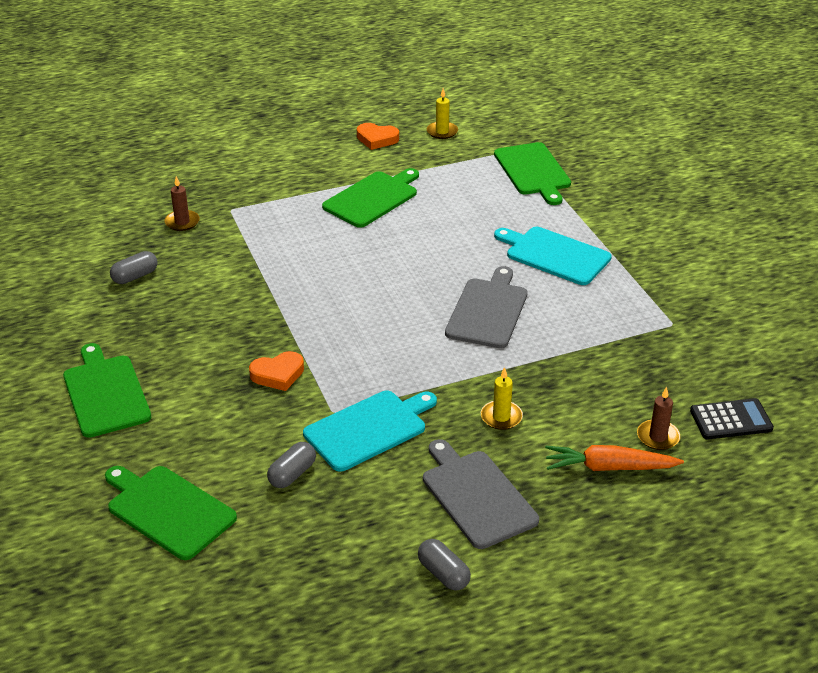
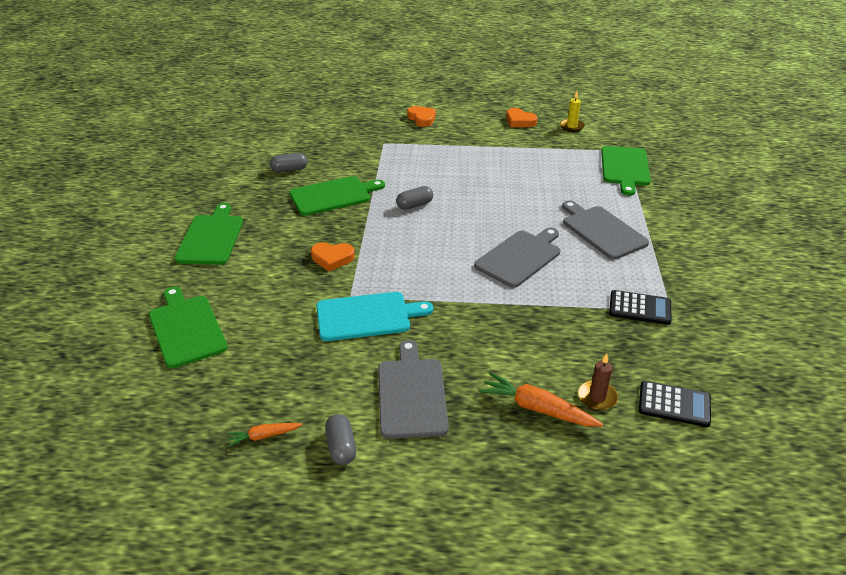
camera: 25 degrees right, 0 degrees up
(182, 222) = (346, 143): brown candle -> none
(254, 164) = (422, 118): none -> orange heart
(292, 474) = (288, 331): grey capsule -> grey capsule (414, 205)
(354, 593) = (263, 436): none -> orange carrot
(372, 198) = (488, 158): green cutting board -> green cutting board (333, 195)
(501, 417) = (474, 339): yellow candle -> none
(554, 255) = (602, 231): turquoise cutting board -> grey cutting board
(643, 331) = (640, 308): none -> black calculator

